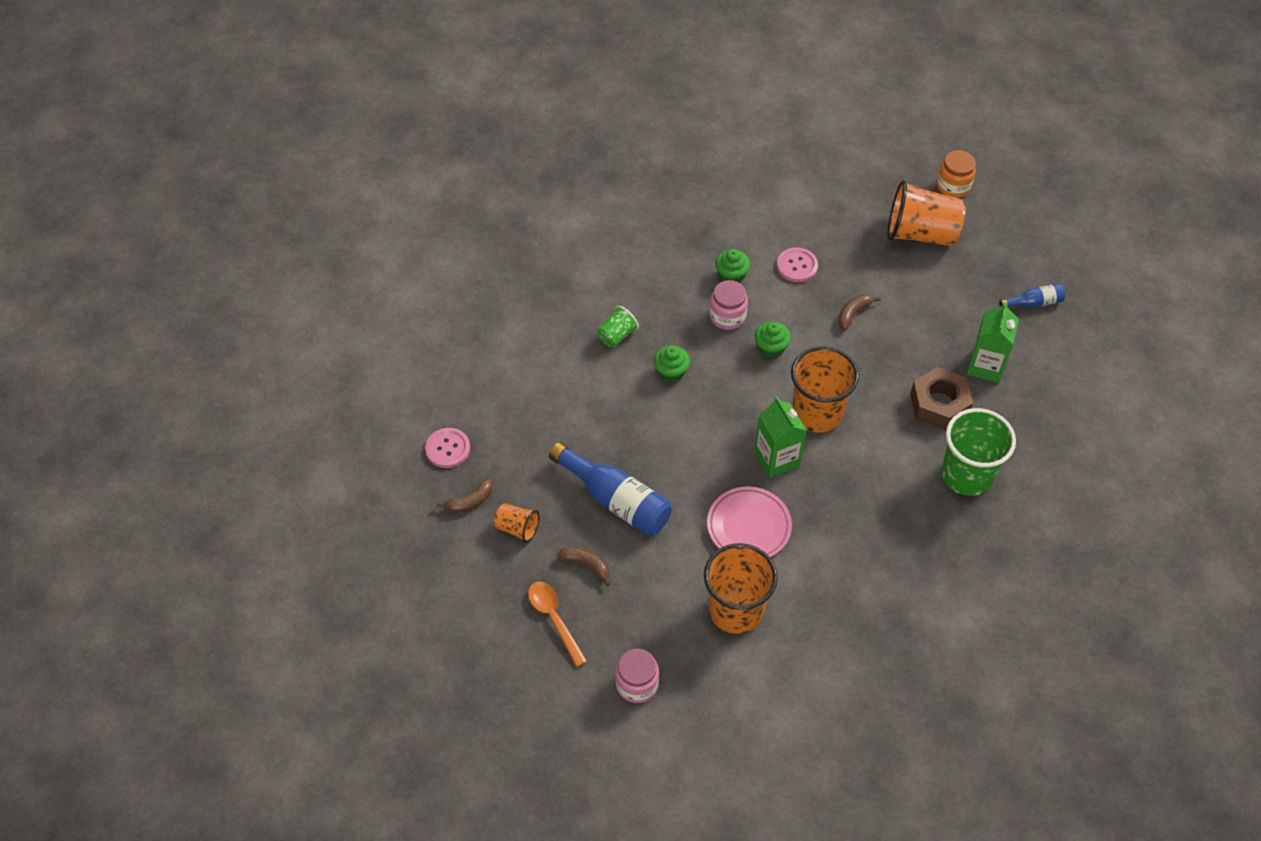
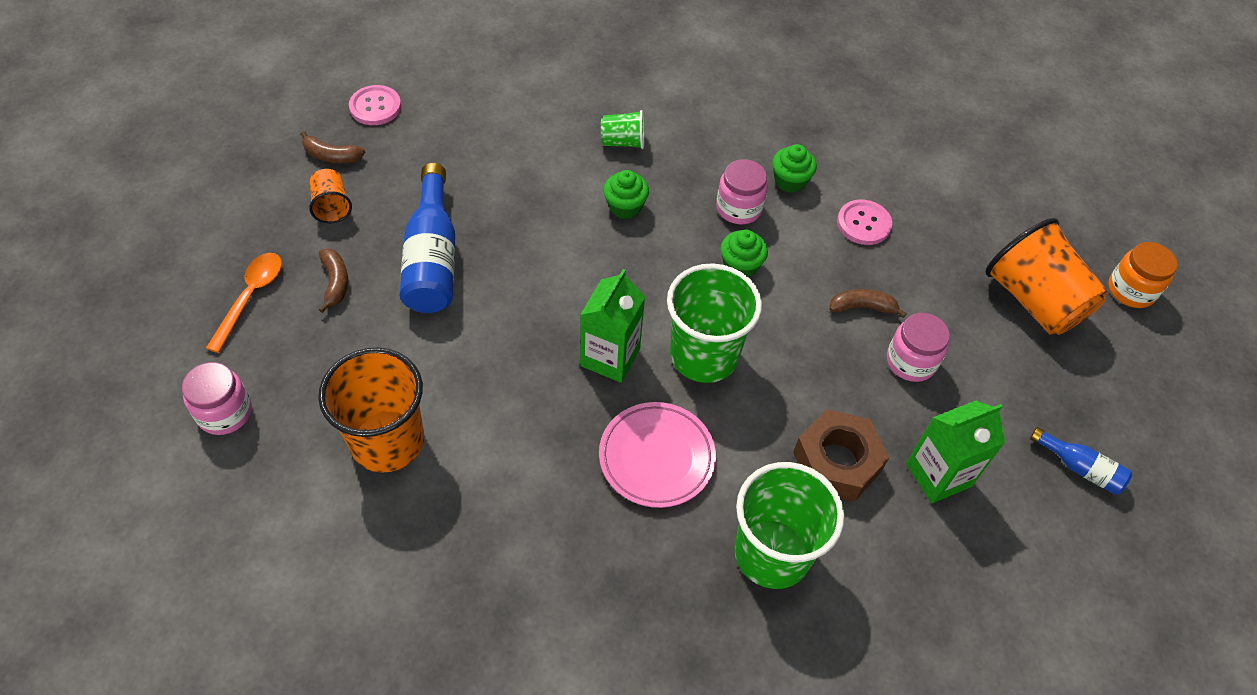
camera: 45 degrees right, 0 degrees up
(749, 526) = (502, 386): pink plate -> pink plate (656, 457)
(817, 413) = (704, 355): orange cup -> green cup
(908, 321) = (911, 361): none -> pink jar

